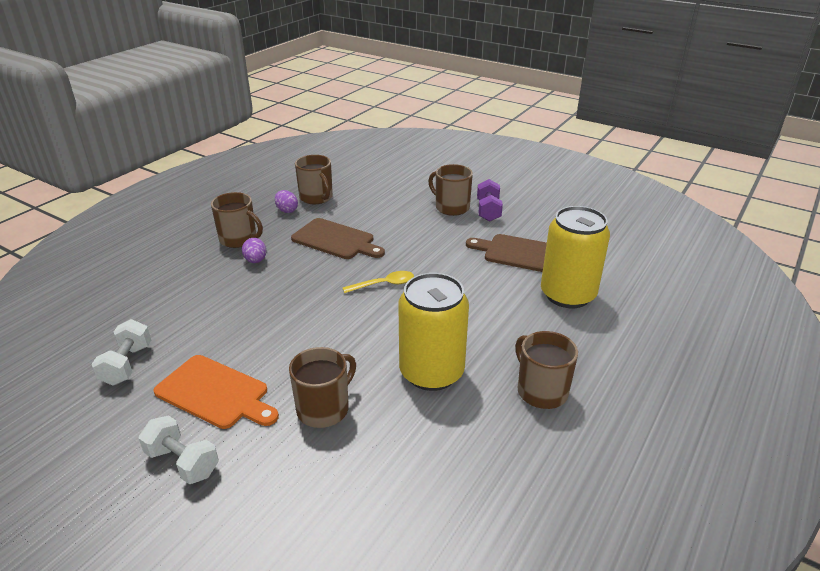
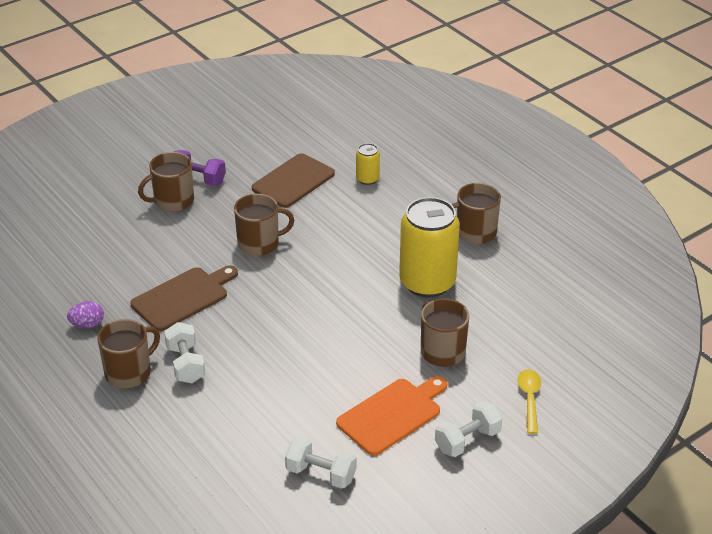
camera: 70 degrees left, 5 degrees up
(256, 261) = (186, 364): purple egg -> white dumbbell
(316, 197) = (73, 295): brown mug -> brown mug (259, 243)
(384, 284) = (287, 281): yellow spoon -> yellow spoon (529, 399)
(567, 295) = (367, 179): yellow can -> yellow can, size x0.45

